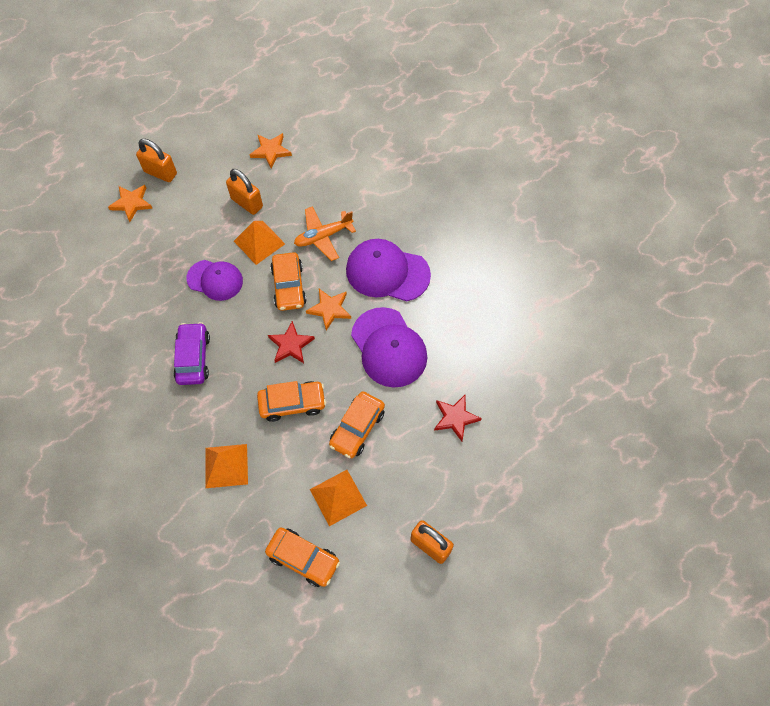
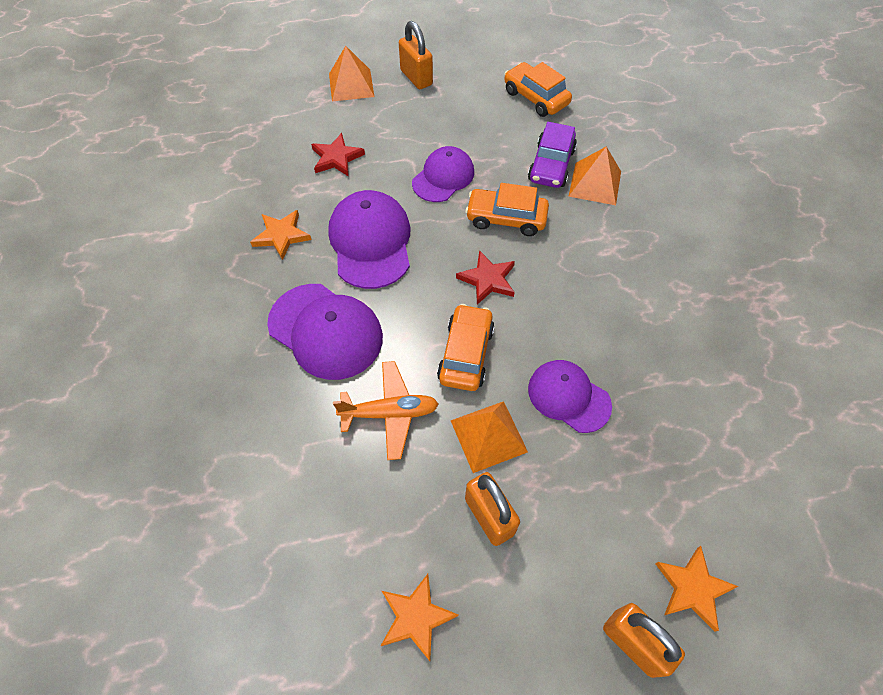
camera: 160 degrees left, 5 degrees down
(193, 358) = (616, 301): purple car -> purple car (551, 165)
(330, 309) = (422, 307): orange star -> orange star (281, 235)
(338, 497) = (486, 130): orange pyramid -> orange pyramid (351, 85)
(357, 428) = (443, 177): orange car -> purple cap

